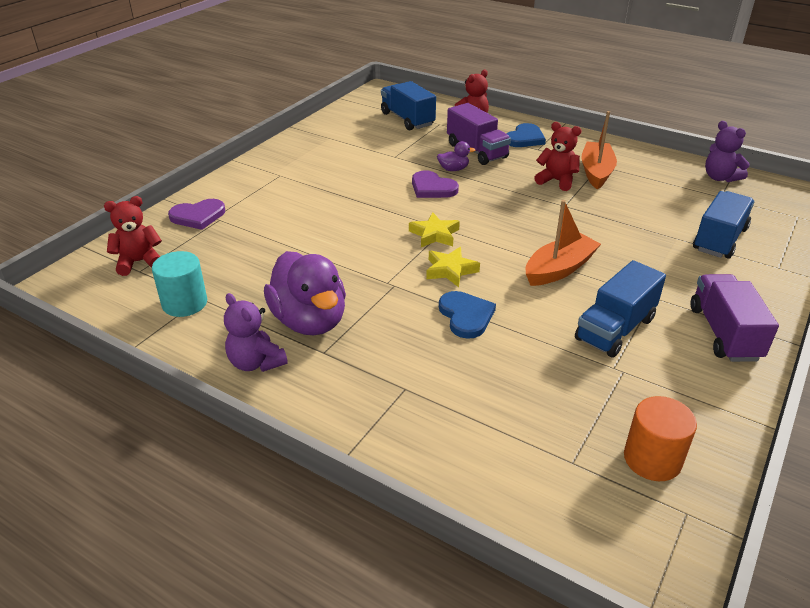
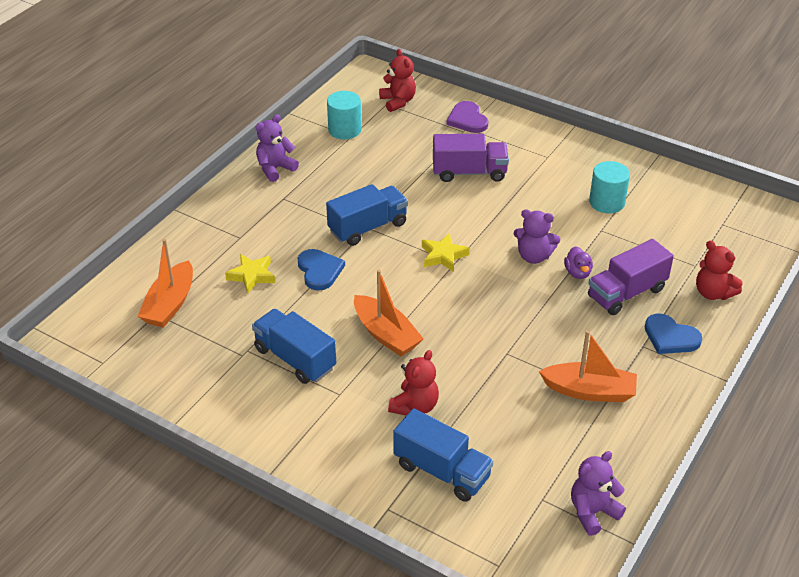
camera: 90 degrees right, 5 degrees up
(309, 321) = (319, 189): purple duck -> none
(356, 151) = (607, 202): none -> turquoise cylinder
(407, 119) = (700, 239): blue truck -> blue truck (367, 227)
(432, 188) = (534, 256): purple heart -> purple teddy bear
(450, 270) = (385, 264): yellow star -> yellow star (252, 276)
(466, 316) = (319, 271): blue heart -> blue heart turned 90 degrees counterclockwise
(550, 449) = (170, 304): none -> orange boat
(556, 181) = (562, 353): red teddy bear -> red teddy bear (415, 406)
(652, 459) = (150, 354): orange cylinder -> none
(724, 333) = (282, 431): purple truck -> purple truck (469, 172)

